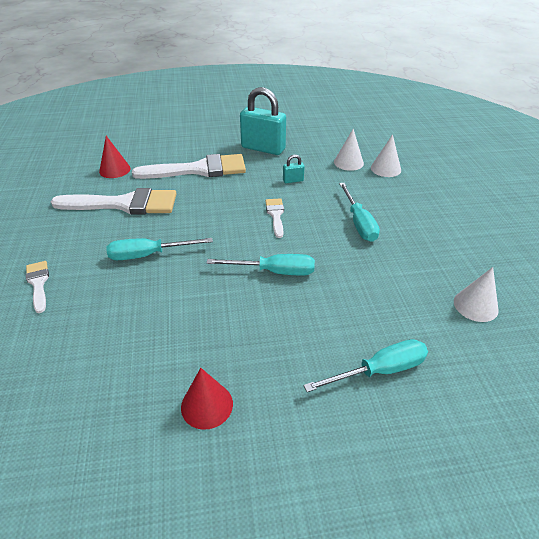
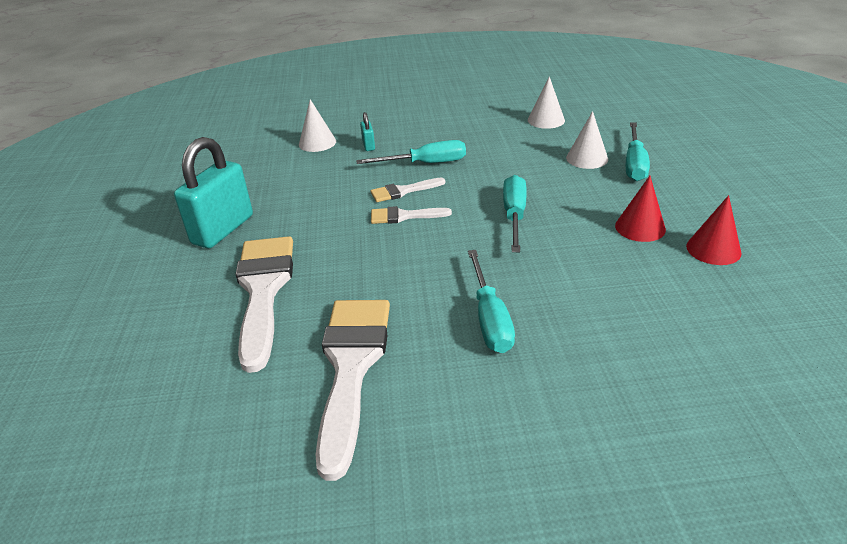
camera: 85 degrees left, 5 degrees down
(38, 283) = (570, 435): white brush -> white brush (403, 191)
(114, 170) = (221, 403): red cone -> red cone (640, 227)
(293, 180) = (324, 204): turquoise padlock -> turquoise padlock (368, 146)
(348, 162) = (293, 164): white cone -> white cone (587, 158)
(379, 371) = (634, 164): turquoise screwdriver -> turquoise screwdriver turned 150 degrees counterclockwise

